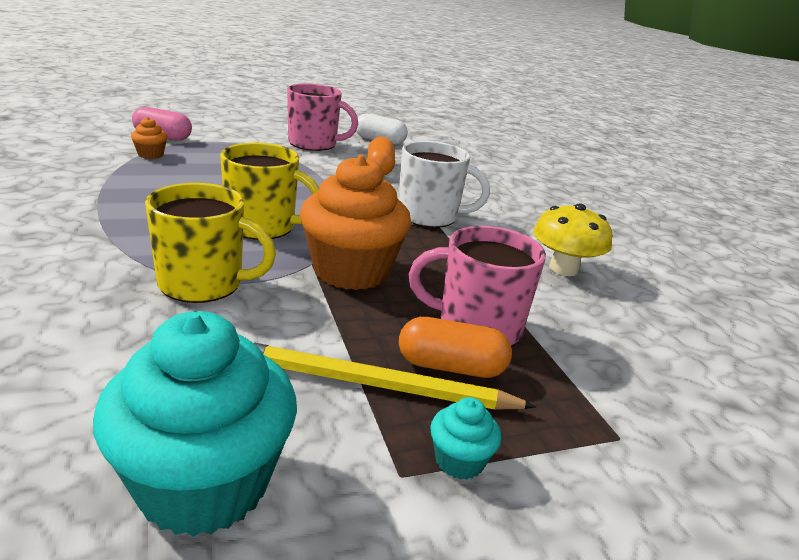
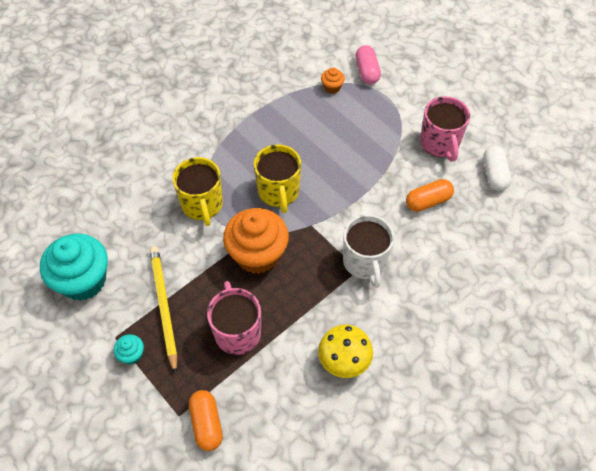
camera: 70 degrees right, 30 degrees up
(451, 367) = (194, 331): orange capsule -> orange capsule (206, 424)

